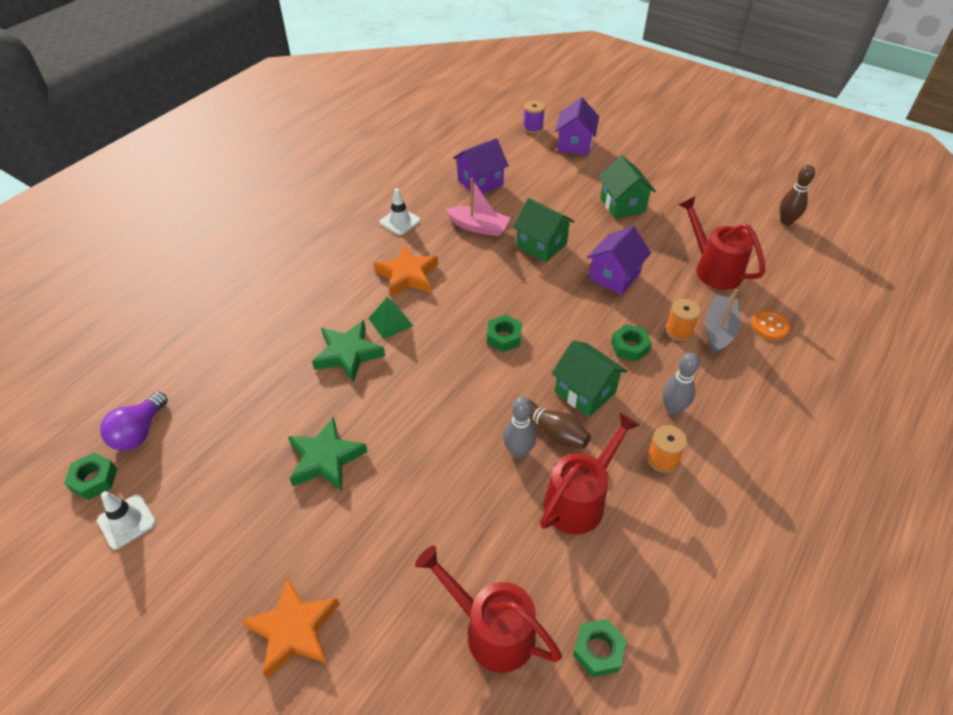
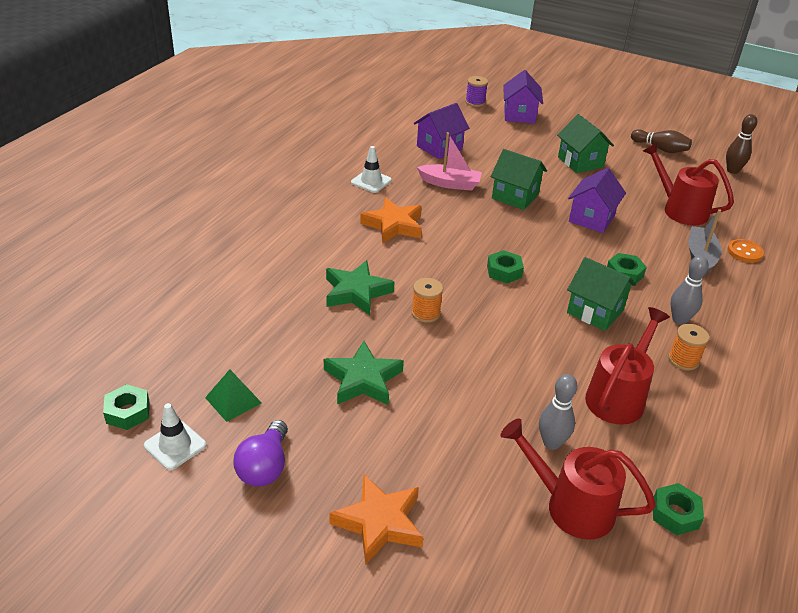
camera: 10 degrees left, 10 degrees down
(139, 432) = (162, 369): purple light bulb -> purple light bulb (264, 467)
(390, 322) = (389, 264): green pyramid -> green pyramid (233, 400)
(518, 451) = (548, 362): grey bowling pin -> grey bowling pin (551, 443)
(553, 431) = (575, 344): brown bowling pin -> brown bowling pin (660, 149)
(679, 331) = (665, 259): orange spool -> orange spool (425, 313)

